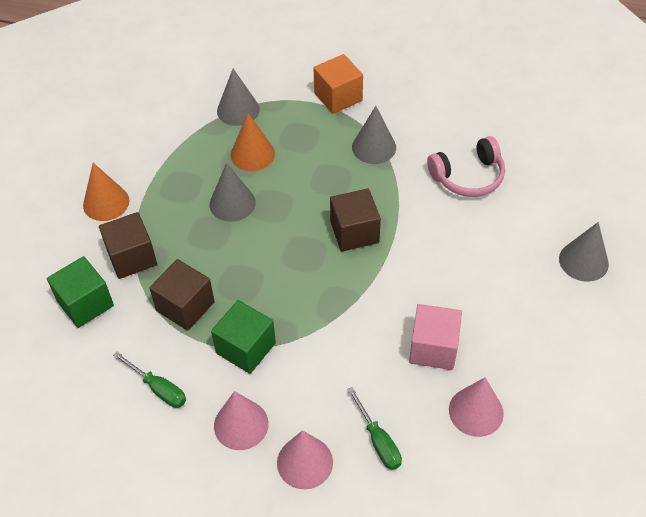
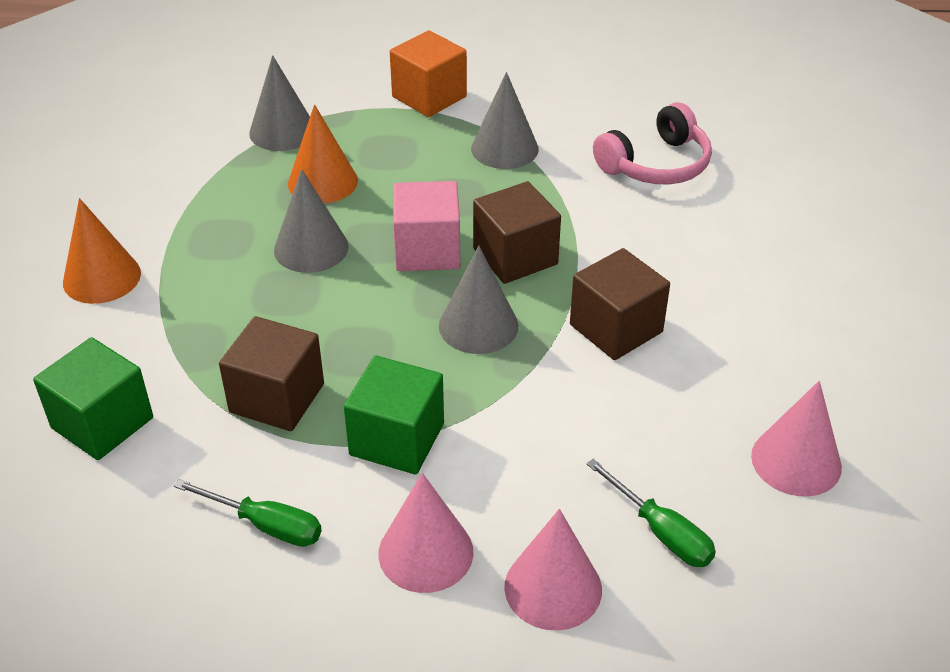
camera: 15 degrees left, 10 degrees down
(132, 257) = (166, 345): brown cube -> brown cube (616, 328)
(433, 348) = (695, 387): pink cube -> pink cube (427, 250)
(583, 261) = (864, 241): grey cone -> grey cone (478, 325)

